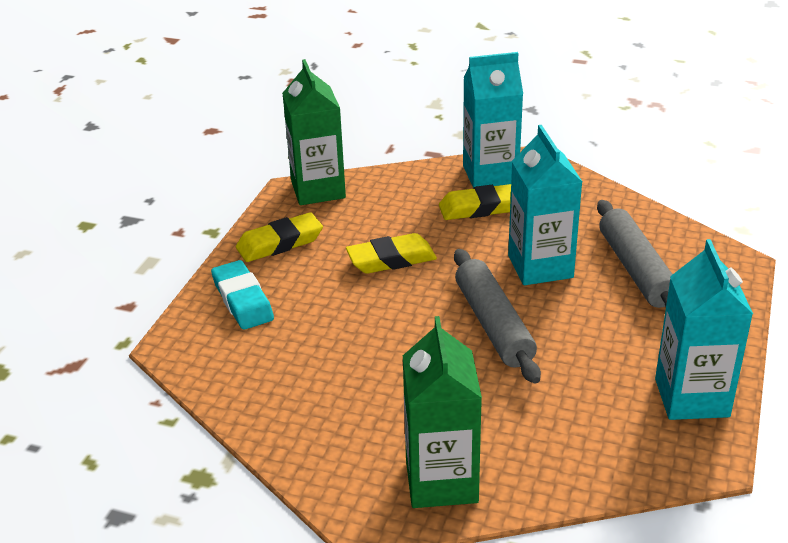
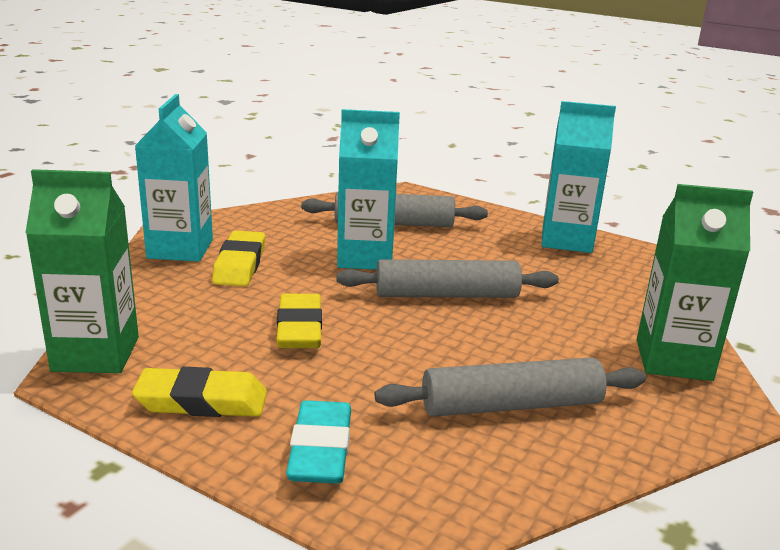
camera: 80 degrees left, 10 degrees down
(242, 300) = (320, 450): turquoise eraser -> turquoise eraser turned 75 degrees counterclockwise
(280, 243) = (202, 401): yellow eraser -> yellow eraser turned 75 degrees counterclockwise
(323, 380) = (511, 405): none -> grey rolling pin

